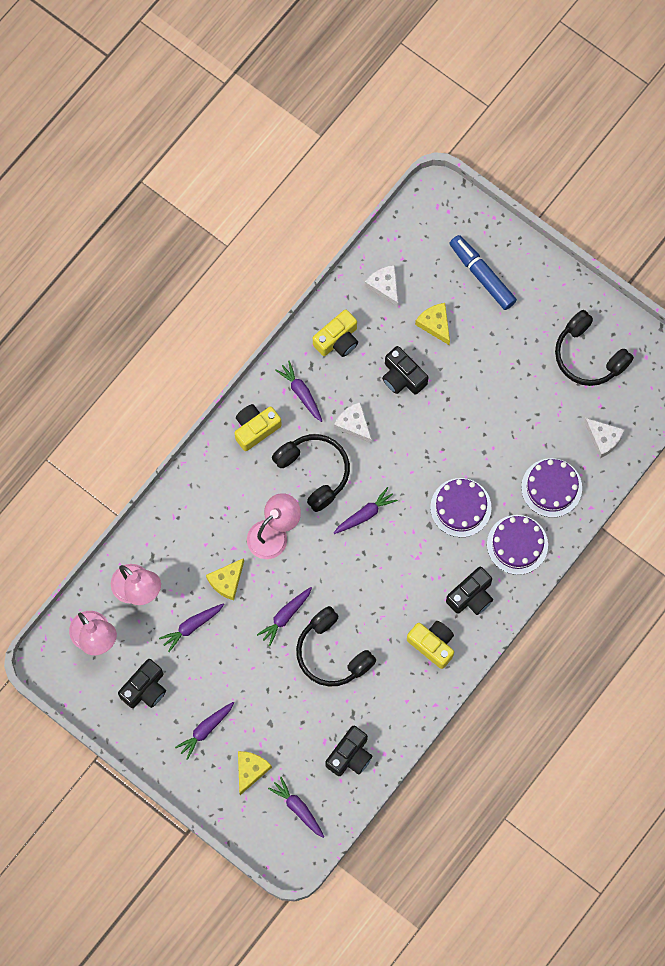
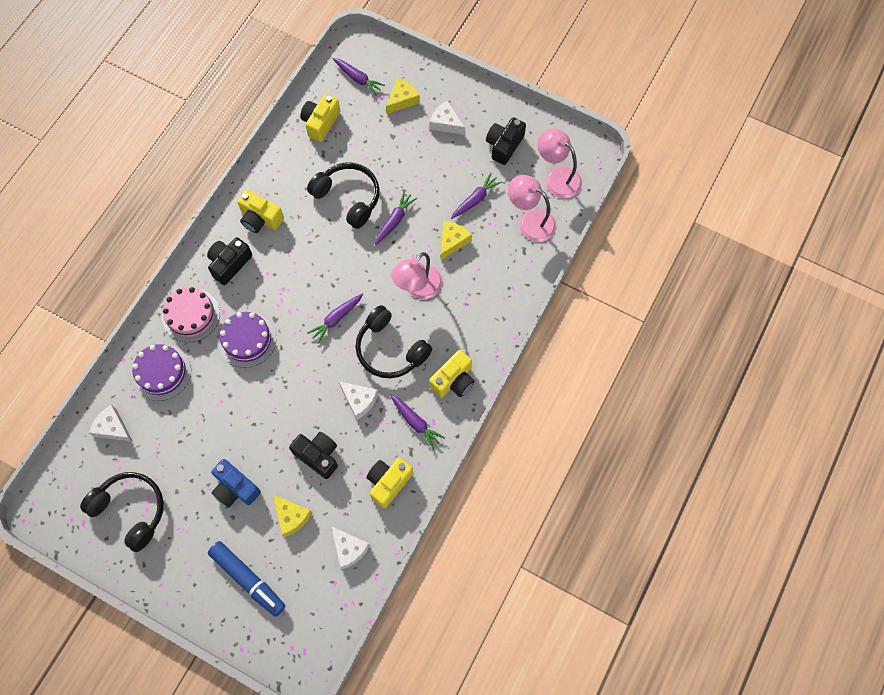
camera: 170 degrees right, 5 degrees down
(205, 729) = (446, 123): purple carrot -> white cheese
(250, 770) = (402, 99): yellow cheese -> yellow cheese turned 150 degrees counterclockwise
(350, 755) = (320, 122): black camera -> yellow camera
(486, 360) = (235, 488): none -> blue camera
(517, 544) = (191, 315): purple cake -> pink cake

